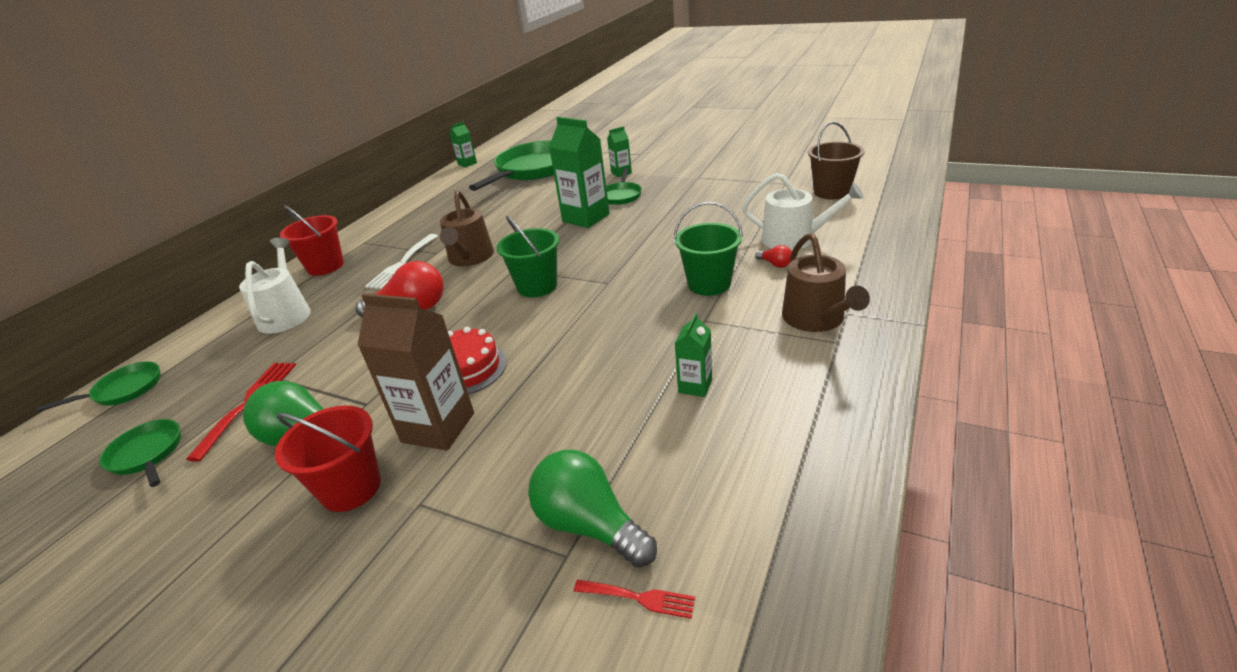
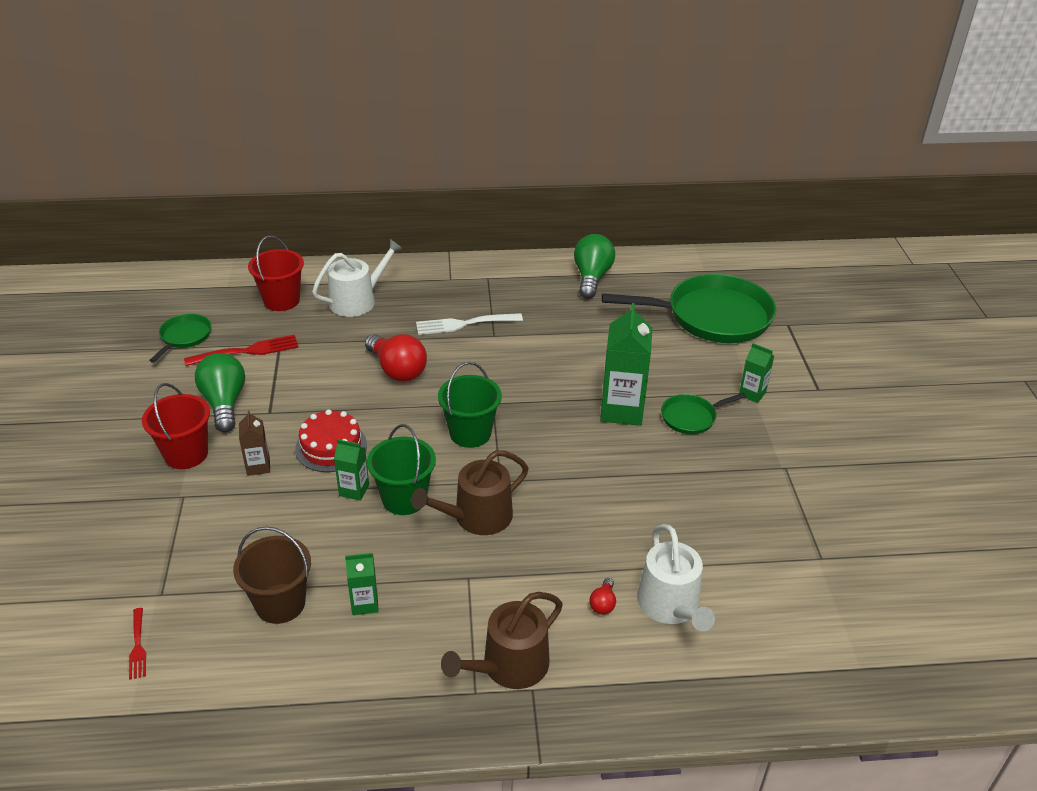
camera: 55 degrees right, 5 degrees up
(124, 390) = (238, 280): green pan -> none
(325, 266) = (436, 279): red bucket -> red bucket (281, 300)
(438, 427) = (258, 466): brown carton -> brown carton, size x0.52
(467, 164) = (693, 258): green carton -> green carton (354, 490)
(470, 258) = (496, 363): brown watering can -> brown watering can (476, 517)
(589, 525) = (190, 596): green light bulb -> green light bulb (591, 278)
(709, 284) = (535, 560): green bucket -> green bucket (404, 499)
(831, 192) = (823, 613): brown bucket -> brown bucket (280, 603)

